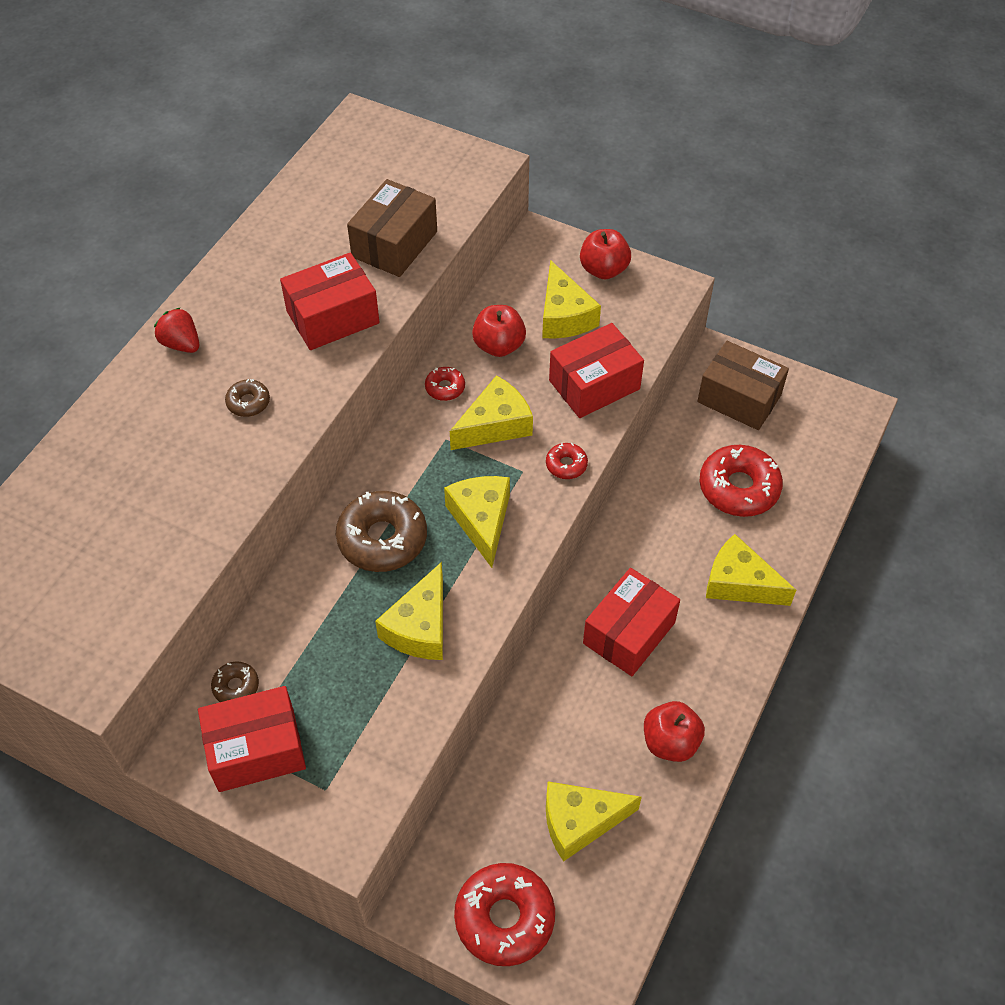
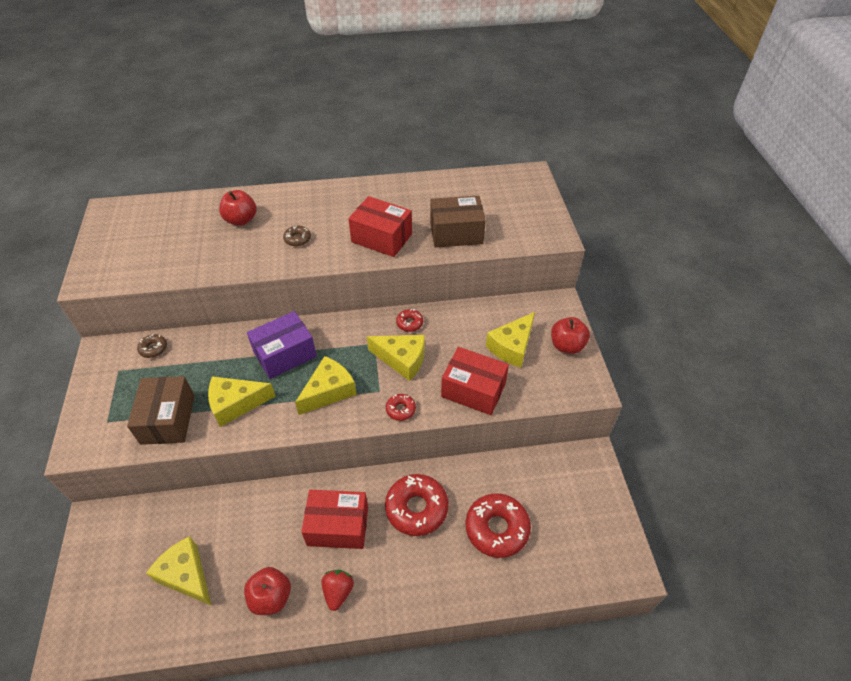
camera: 55 degrees right, 5 degrees down
(181, 344) = (316, 197): red strawberry -> red strawberry (338, 592)
(256, 750) = (118, 378): red box -> none
(382, 539) = (285, 354): brown donut -> purple box
(499, 346) = (461, 329): red apple -> red apple (241, 220)
(504, 918) = (102, 570): red donut -> red donut (416, 508)
(739, 398) = (569, 488): brown box -> brown box (168, 419)
(739, 583) = (421, 572): yellow cheese -> none

